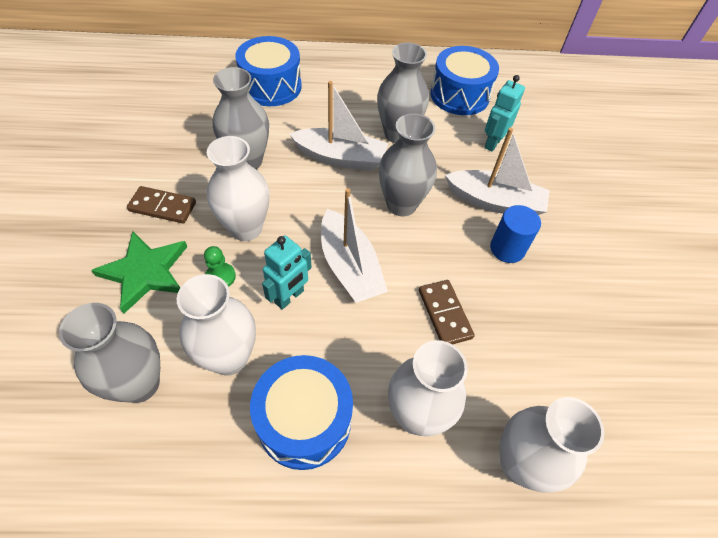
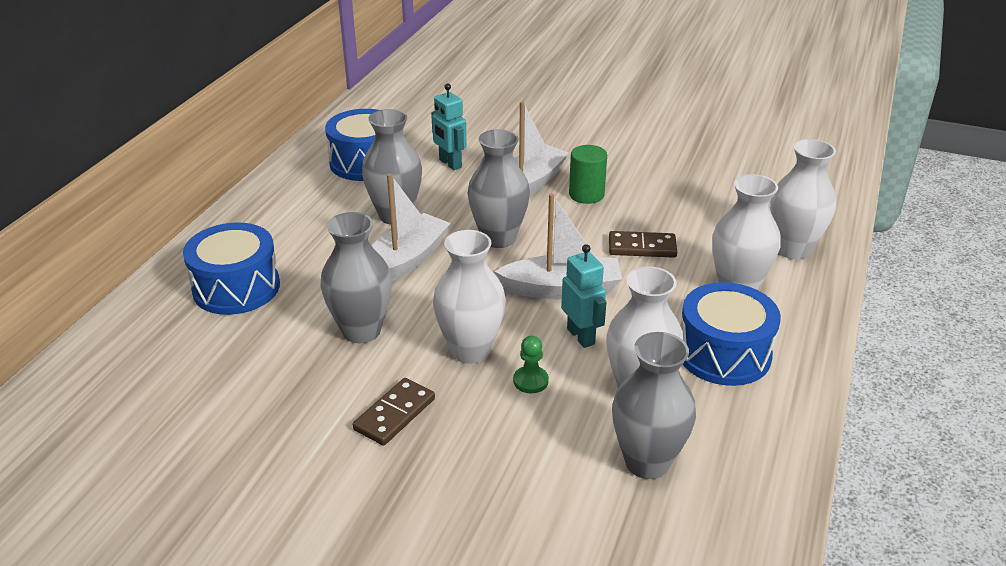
camera: 65 degrees left, 20 degrees down
(145, 272) = (494, 441): green star -> none
(507, 249) = (586, 194): blue cylinder -> green cylinder

